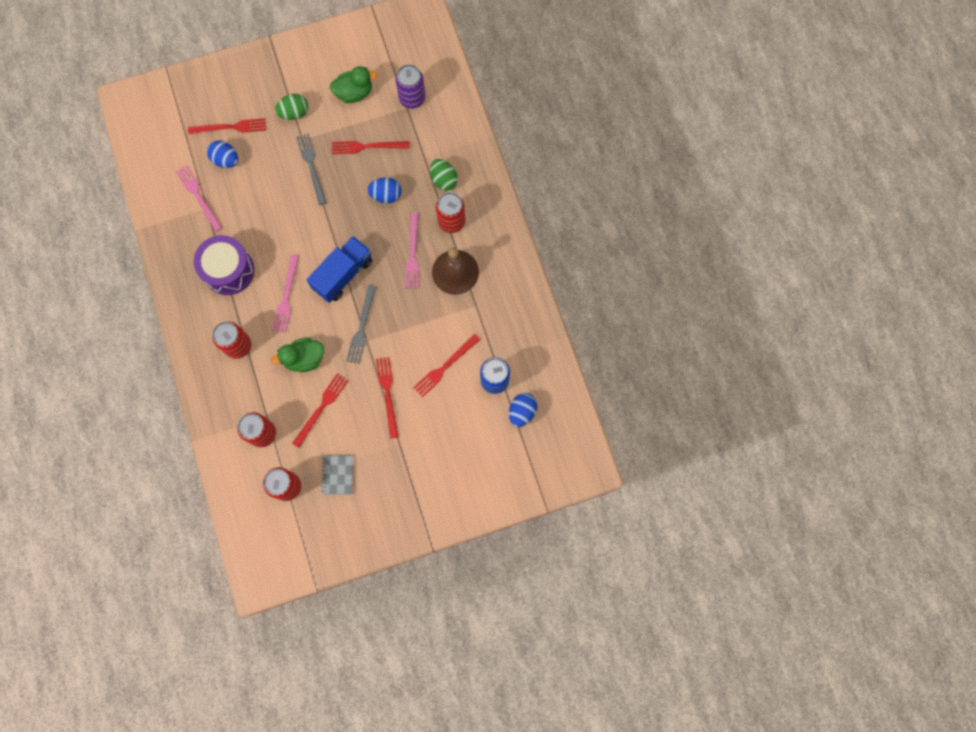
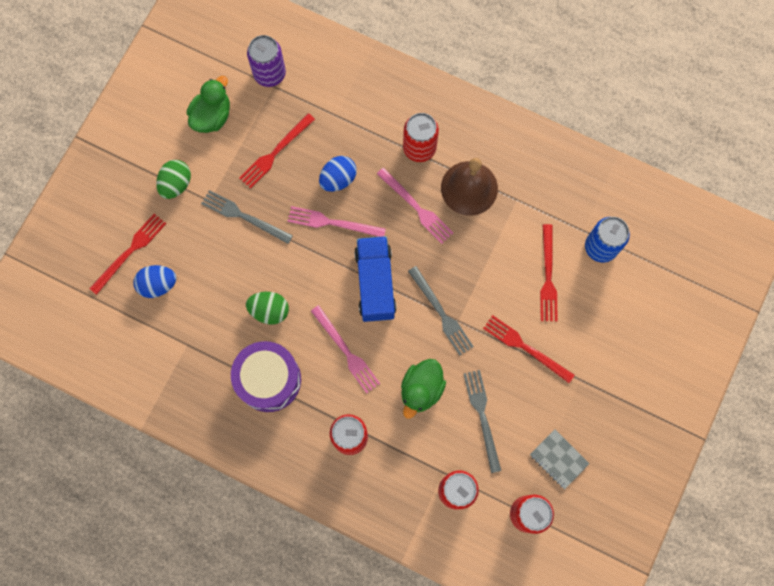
camera: 45 degrees left, 0 degrees up
(198, 196) = (167, 341): pink fork -> pink fork (332, 223)
(321, 408) = (482, 417): red fork -> grey fork
(444, 180) = (374, 119): green egg -> green egg (269, 310)
(522, 412) = (650, 251): blue egg -> none

